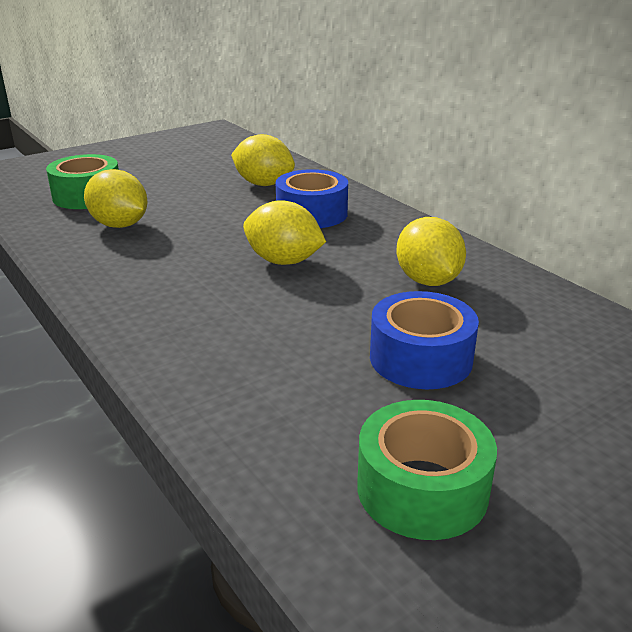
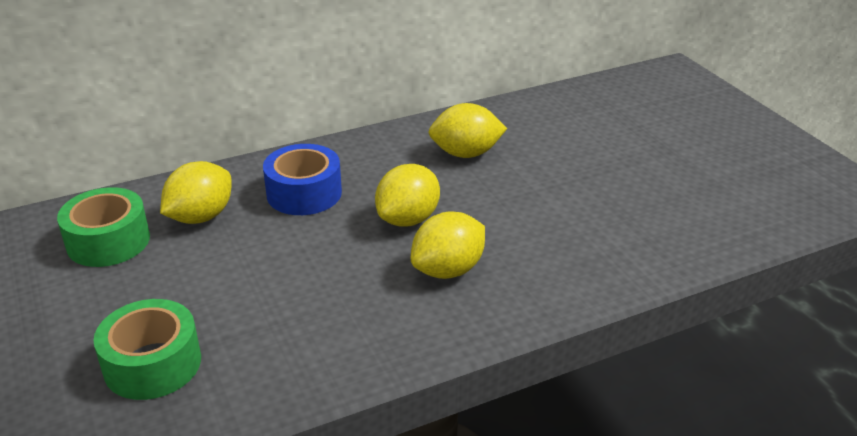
camera: 80 degrees left, 5 degrees up
(119, 225) = (271, 329): yellow lemon -> yellow lemon (448, 270)
(420, 358) = (578, 175): blue tape -> none
(422, 489) = (711, 196): green tape -> green tape (108, 241)

